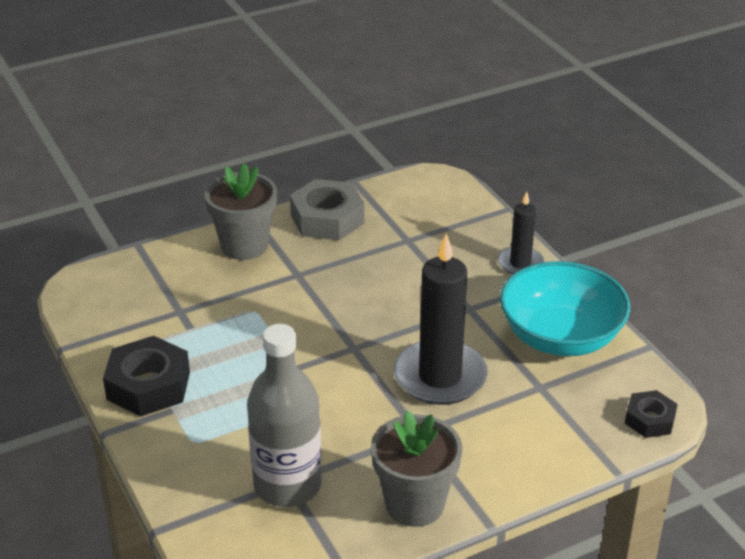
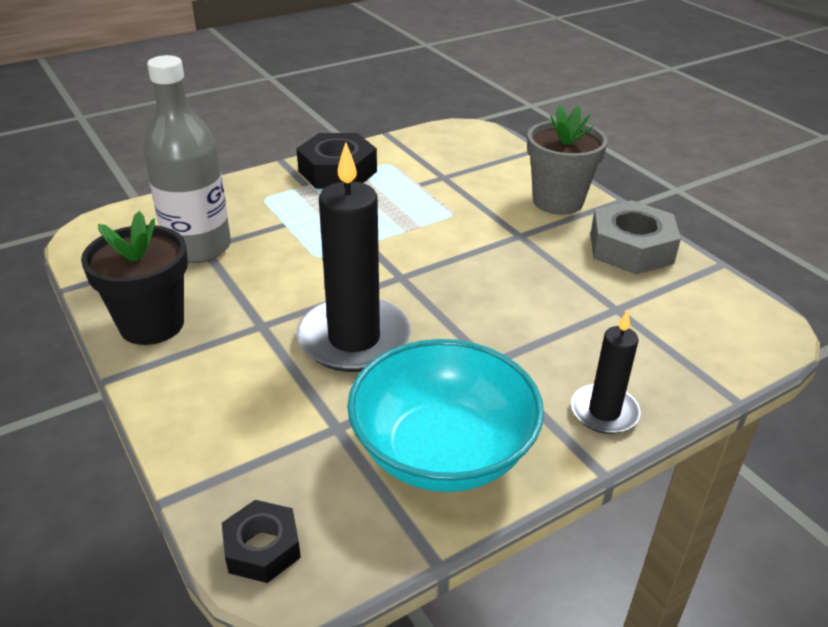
camera: 85 degrees right, 0 degrees up
(414, 504) = (152, 324): grey flower pot -> black flower pot

